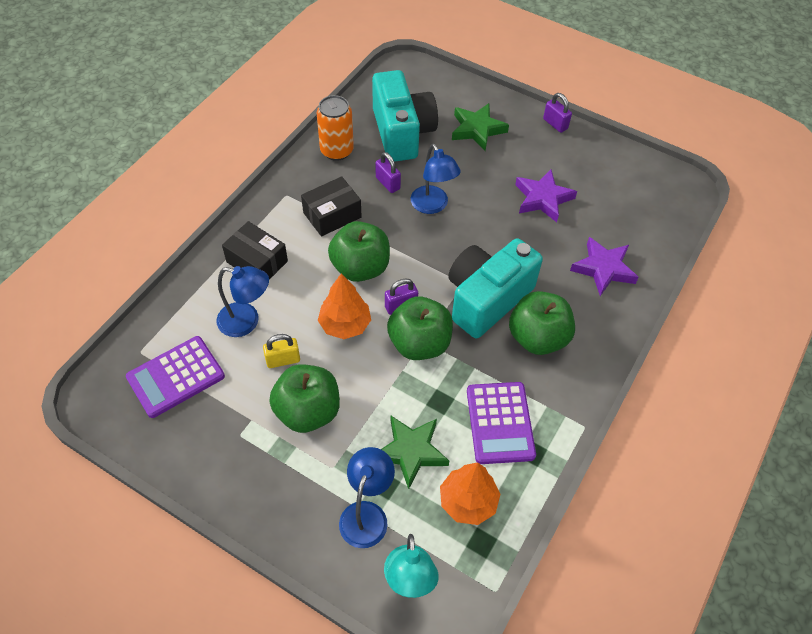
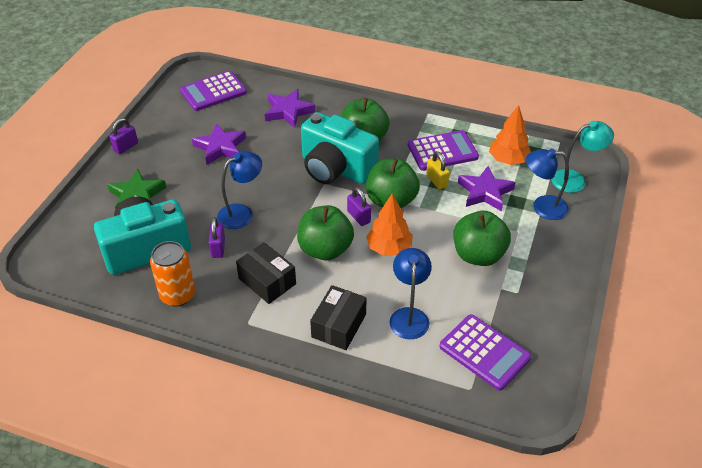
camera: 100 degrees left, 10 degrees down
(283, 360) = (438, 281): yellow padlock -> yellow padlock (436, 181)
(388, 183) = (218, 248): purple padlock -> purple padlock turned 45 degrees counterclockwise
(411, 451) = (485, 192): green star -> purple star
(649, 201) = (213, 92): none -> purple calculator

